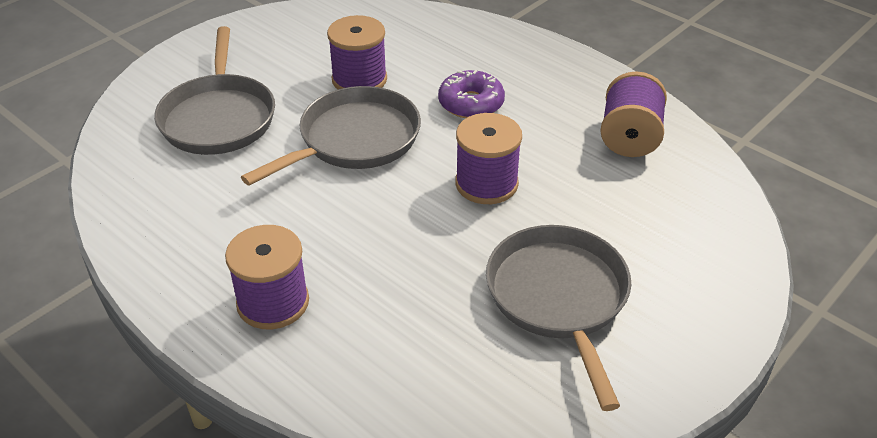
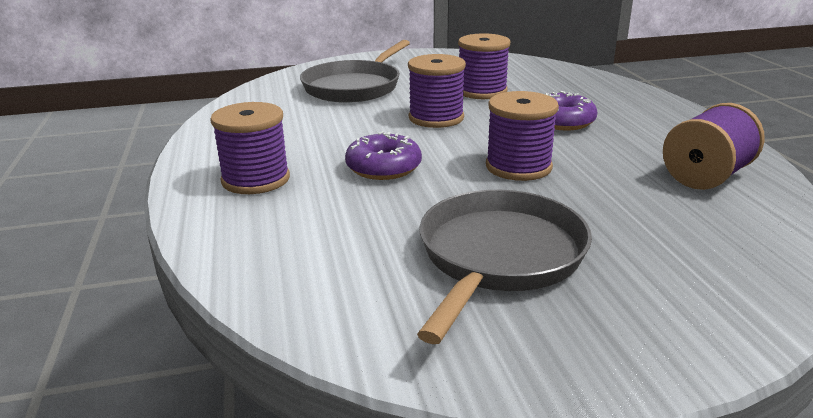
camera: 35 degrees right, 15 degrees down
(354, 140) = (436, 118): grey pan -> purple spool
(375, 234) = (383, 168): none -> purple donut

